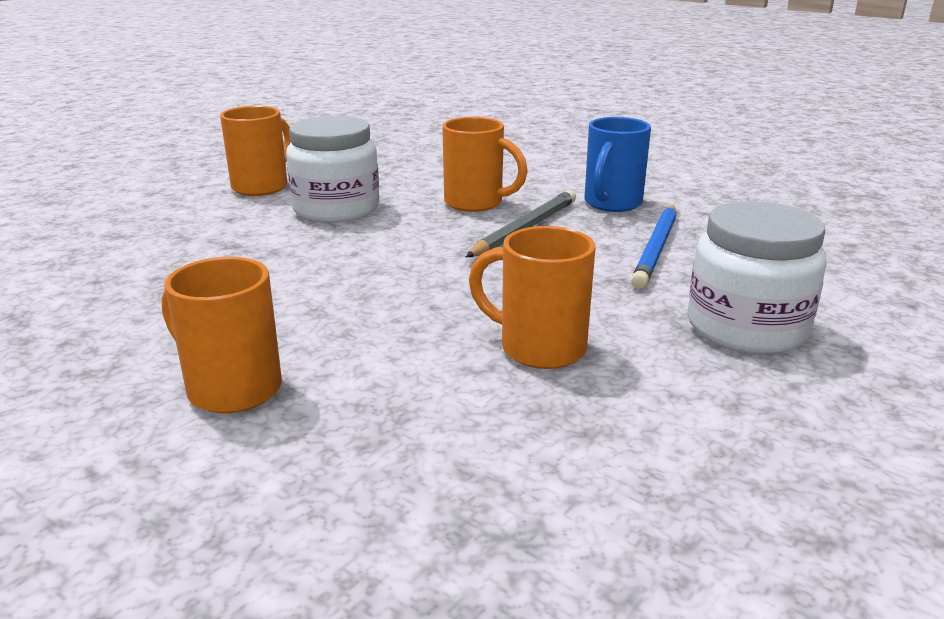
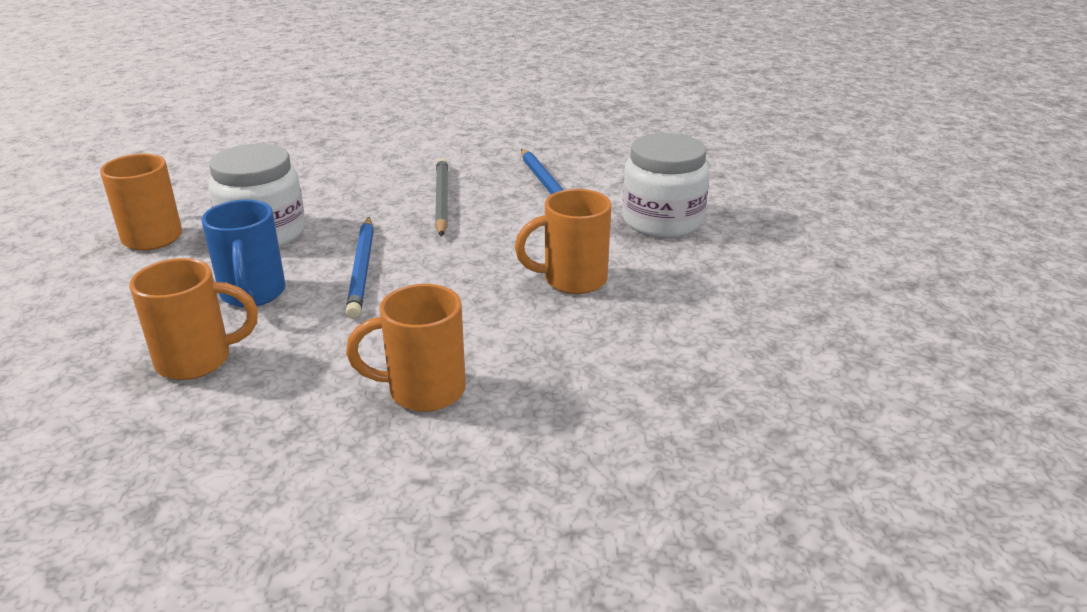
camera: 40 degrees left, 5 degrees up
(361, 262) = (362, 269): none -> blue pencil
(476, 203) = (373, 191): orange mug -> orange mug (197, 360)
(611, 204) = (473, 160): blue mug -> blue mug (253, 294)

